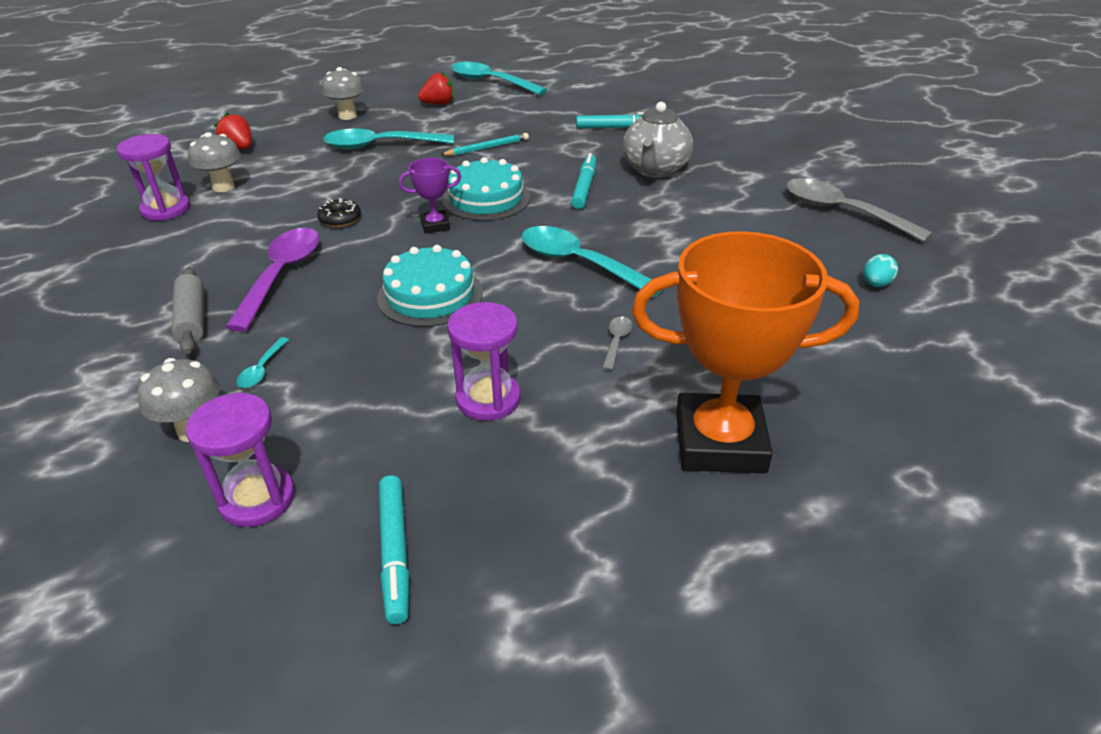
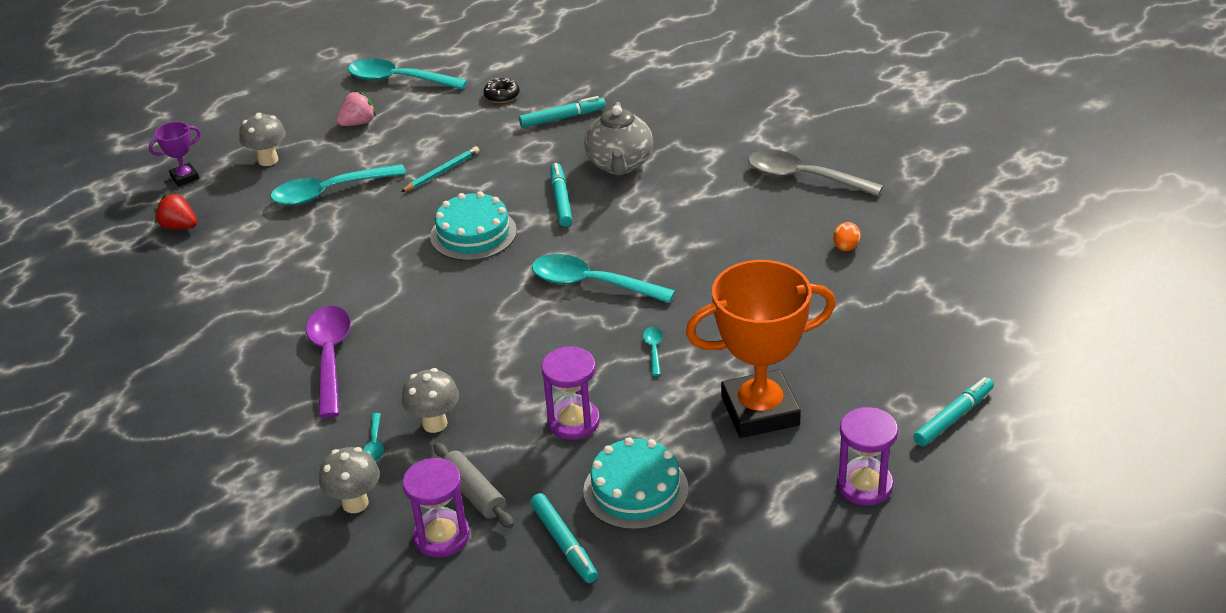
camera: 15 degrees left, 0 degrees up
(166, 209) = (161, 315): purple hourglass -> purple hourglass (864, 485)
(192, 319) = (279, 416): grey rolling pin -> grey rolling pin (474, 493)
(223, 187) = (200, 277): grey mushroom -> grey mushroom (435, 423)
(340, 219) = (345, 287): black donut -> black donut (502, 95)
(430, 295) = (477, 345): turquoise cake -> turquoise cake (635, 490)
(435, 225) = (441, 274): purple trophy -> purple trophy (185, 177)
(438, 104) = (358, 123): red strawberry -> pink strawberry
(616, 341) = (653, 350): grey spoon -> turquoise spoon
(876, 284) = (846, 247): turquoise egg -> orange egg
(990, 518) = (953, 417): none -> turquoise marker

